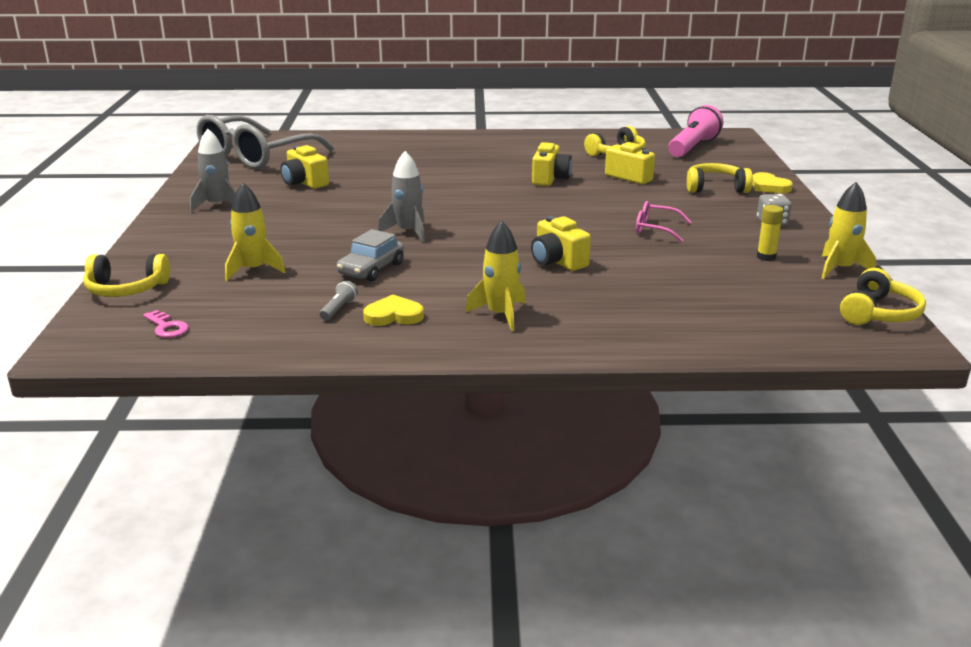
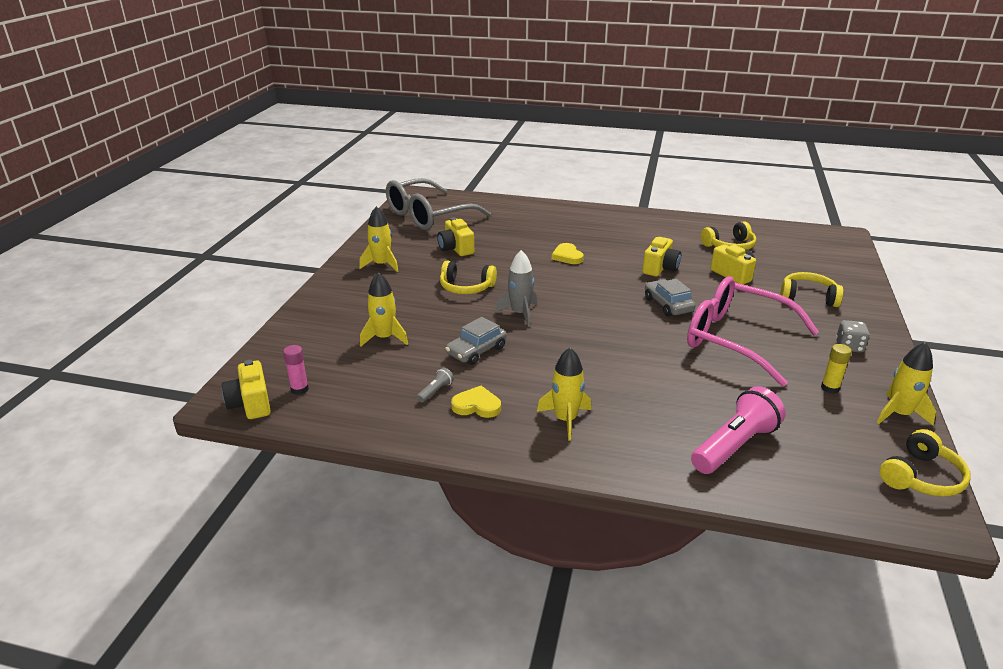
camera: 15 degrees right, 5 degrees up
(126, 289) = (284, 344): yellow headphones -> yellow headphones (466, 287)
(167, 327) = (299, 389): pink key -> pink glue stick
(218, 205) = (381, 265): grey rocket -> yellow rocket
(557, 261) = (635, 365): yellow camera -> yellow camera (251, 404)
(572, 208) = (668, 305): none -> grey car
(655, 229) = (736, 339): pink glasses -> pink glasses, size x2.33
(692, 147) = (802, 246): pink flashlight -> pink flashlight (734, 446)
(769, 186) = (860, 302): yellow heart -> yellow heart (567, 256)

